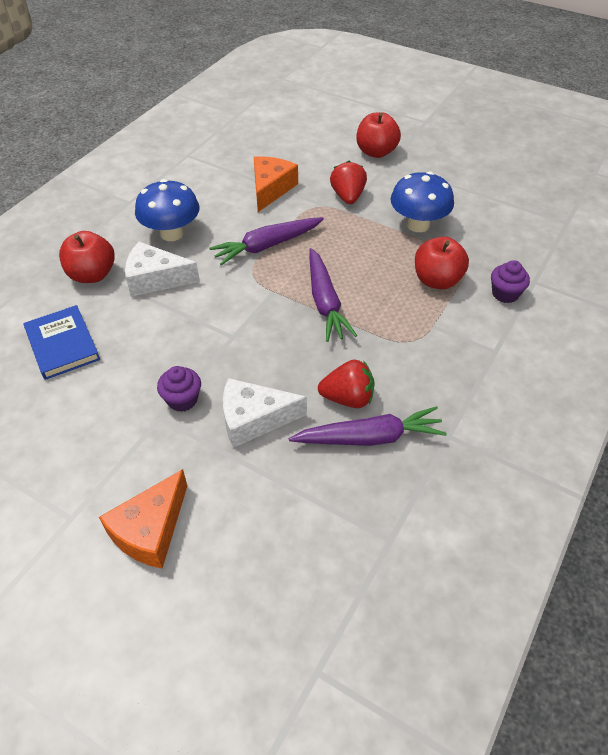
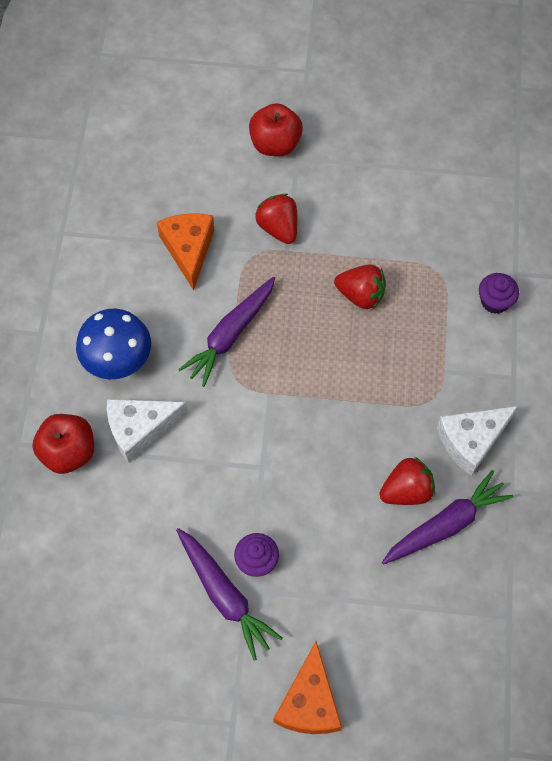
camera: 25 degrees left, 15 degrees up
(62, 345) = (98, 552): blue book -> none
(254, 419) = (335, 552): white cheese -> white cheese (471, 441)
(325, 302) = (328, 385): purple carrot -> purple carrot (224, 595)
(388, 254) = (360, 295): none -> red strawberry
(418, 225) = (371, 240): blue mushroom -> none
(437, 280) = (423, 311): red apple -> none

